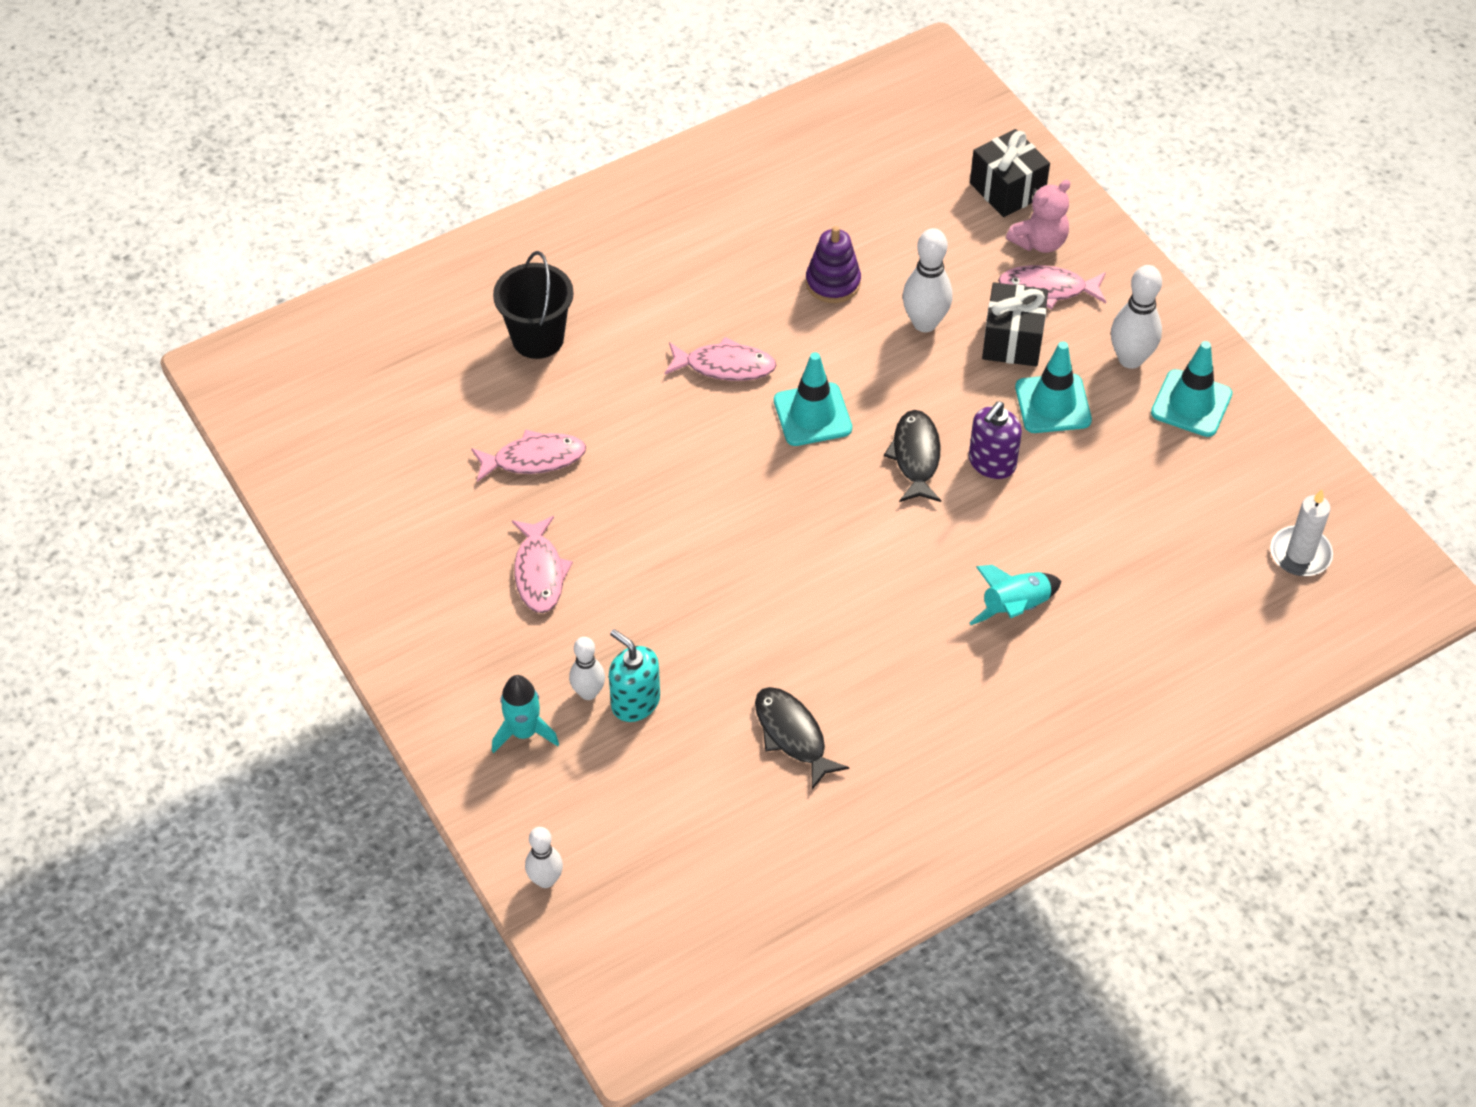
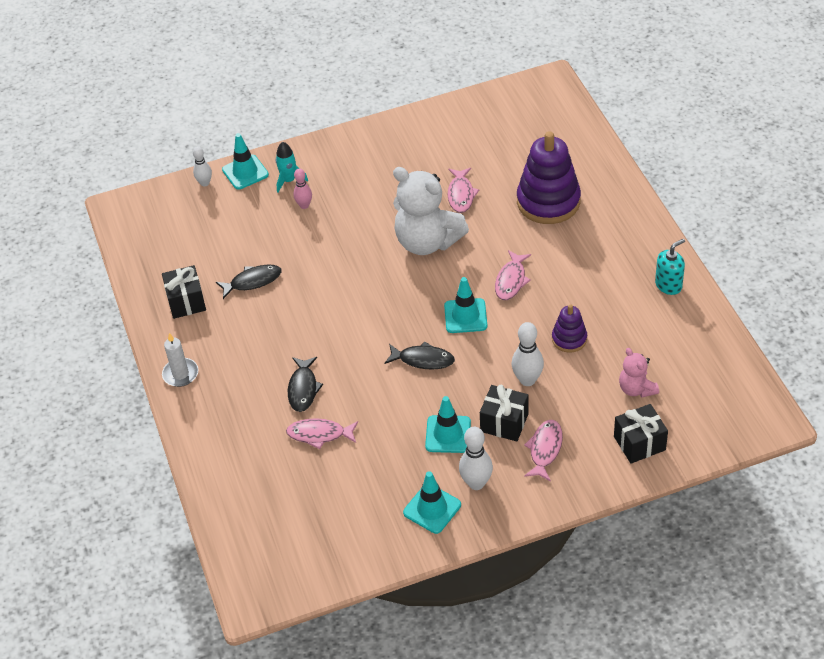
camera: 105 degrees right, 5 degrees down
(508, 813) = (245, 172): none -> turquoise traffic cone
(538, 338) = (548, 201): black bucket -> purple stacking toy
(539, 572) = (384, 192): pink fish -> pink fish (319, 434)
(588, 692) = (304, 205): white bowling pin -> pink bowling pin
(635, 702) = (293, 222): turquoise soap dispenser -> turquoise soap dispenser (668, 285)
(654, 490) = (427, 242): none -> white teddy bear
(862, 832) = (186, 302): none -> black gift
(991, 463) = (409, 395): purple soap dispenser -> none
(1015, 607) = (303, 389): turquoise rocket -> black fish
(1039, 242) = (588, 453): pink teddy bear -> pink teddy bear (636, 389)
(1300, 554) = (300, 540): white candle -> white candle (180, 374)

